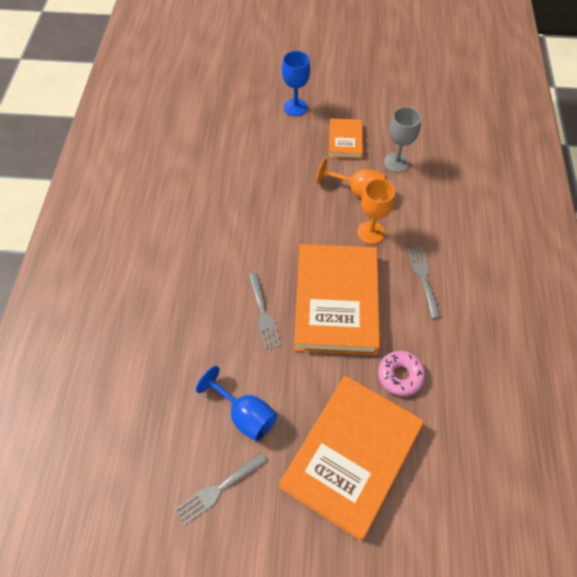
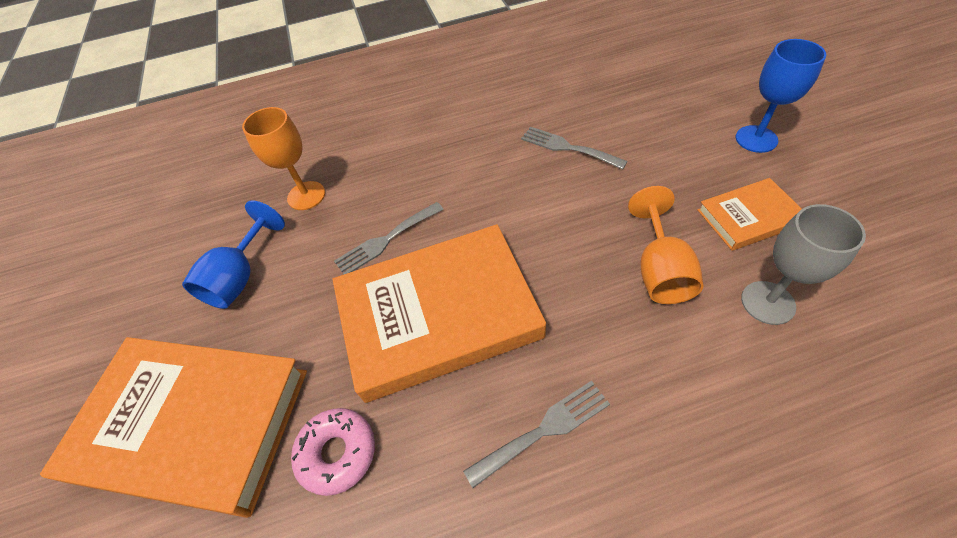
camera: 75 degrees right, 5 degrees down
(218, 489) = (145, 288): grey fork -> grey fork (567, 147)
(371, 232) = (590, 316): orange goblet -> orange goblet (306, 196)

